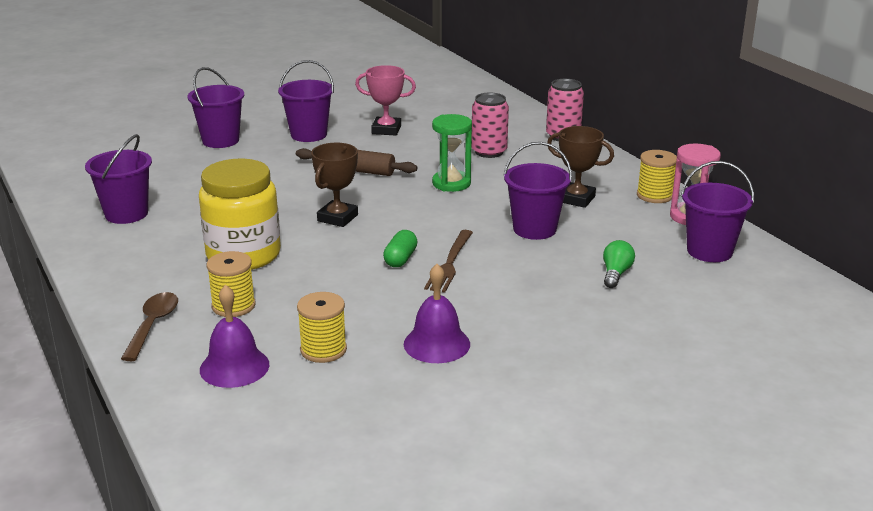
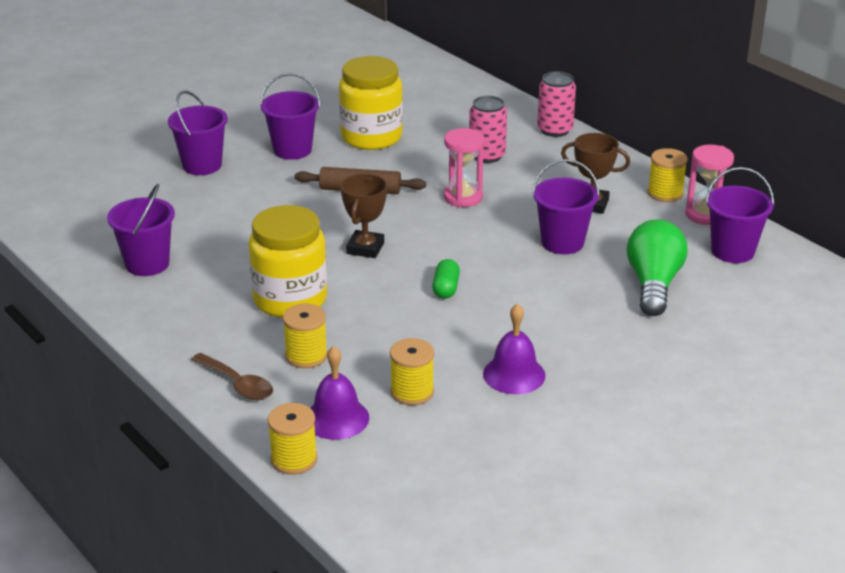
camera: 10 degrees left, 5 degrees up
(153, 325) = (238, 384): brown spoon -> brown spoon turned 135 degrees clockwise
(170, 402) = (294, 459): none -> yellow spool
(386, 130) = (371, 137): pink trophy -> yellow jar
(449, 263) = (495, 289): brown fork -> none
(451, 183) = (463, 197): green hourglass -> pink hourglass
(615, 274) = (653, 284): green light bulb -> green light bulb, size x2.00

